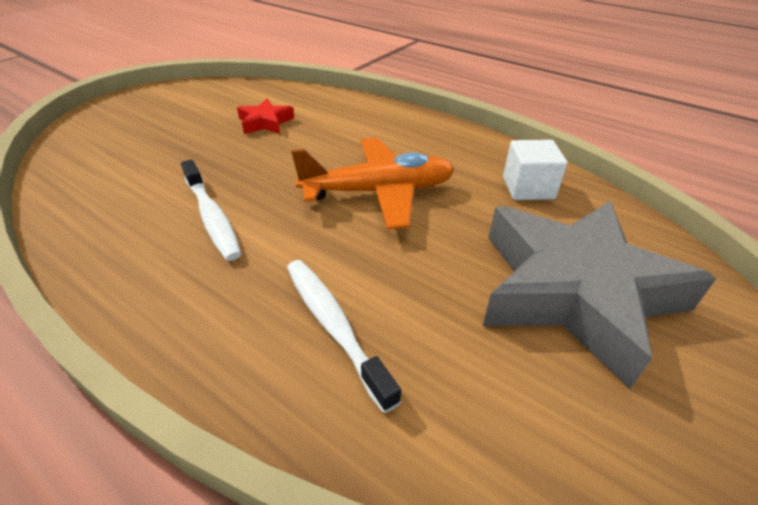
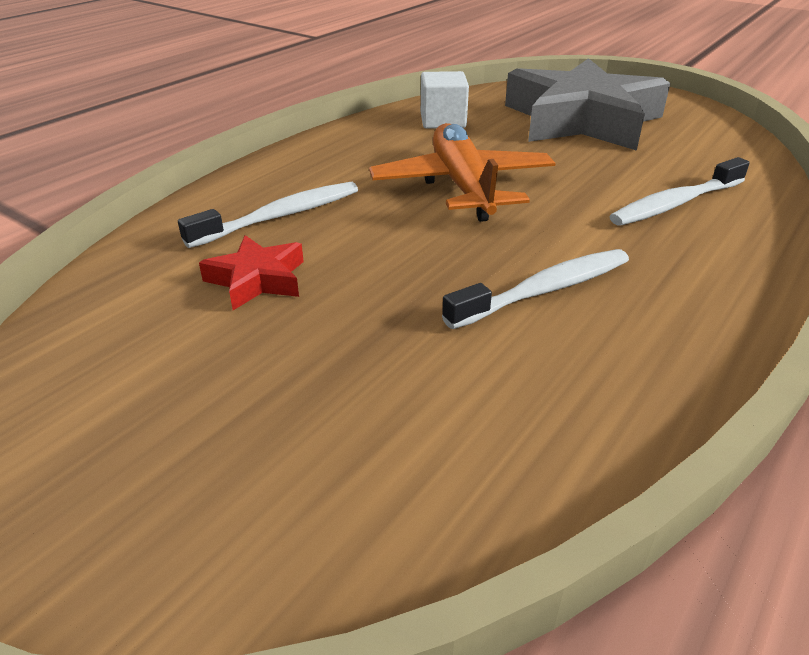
camera: 90 degrees left, 5 degrees down
(337, 124) = (280, 216): none -> white toothbrush

